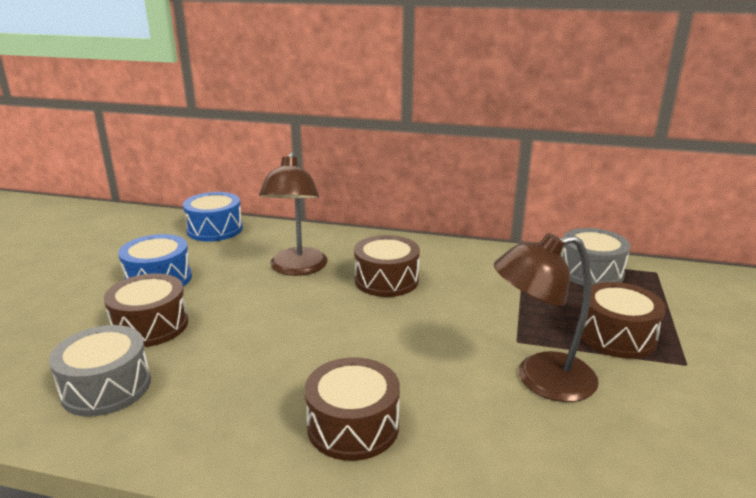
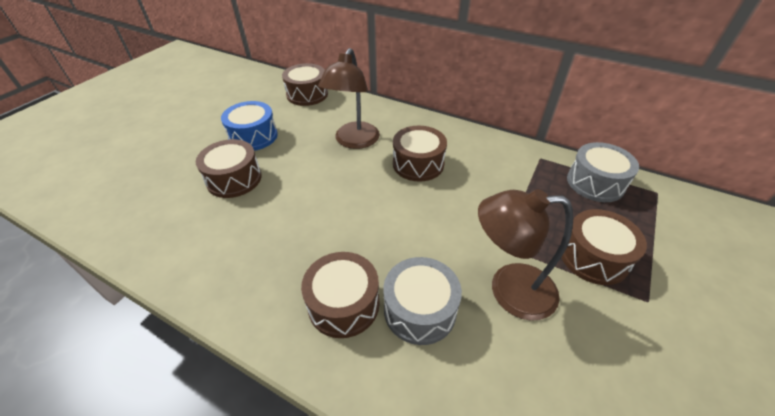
camera: 15 degrees right, 20 degrees up
(106, 387) = (188, 230): grey drum -> grey drum (419, 310)
(215, 229) = (307, 94): blue drum -> brown drum

